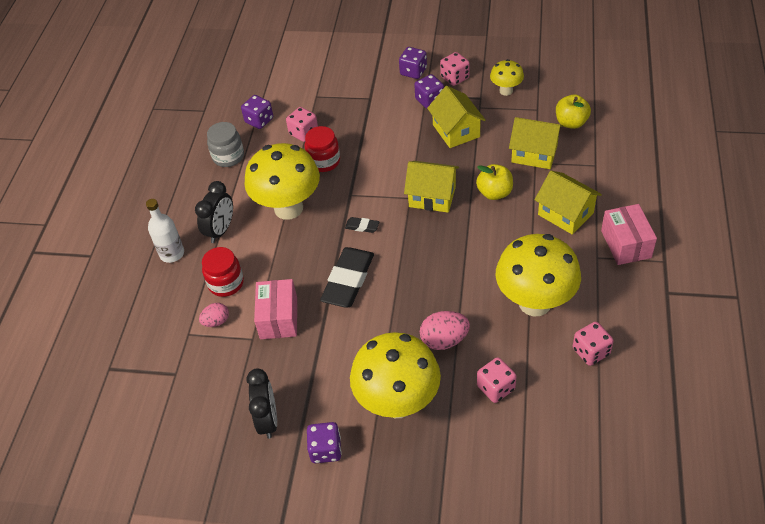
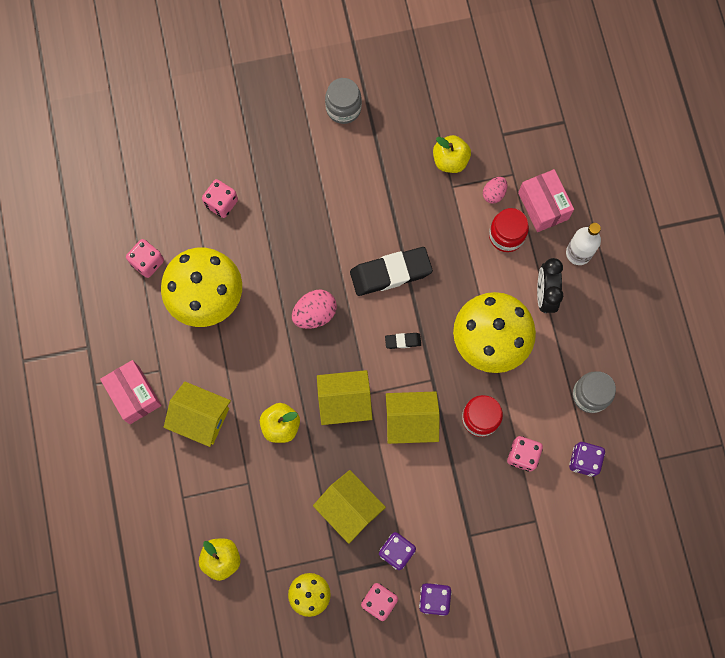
camera: 155 degrees right, 25 degrees up
(241, 363) = (450, 160): none -> yellow apple
(268, 420) = (401, 118): black clock -> none
(279, 318) = (438, 214): pink box -> pink box (543, 206)
(326, 450) = (343, 108): purple dice -> grey jar
(348, 280) = (390, 273): black eraser -> black eraser turned 75 degrees clockwise
(398, 402) = (300, 165): yellow mushroom -> none
(444, 340) = (279, 236): pink egg -> pink egg (315, 314)
(534, 154) = (252, 496): yellow house -> yellow house (411, 421)

